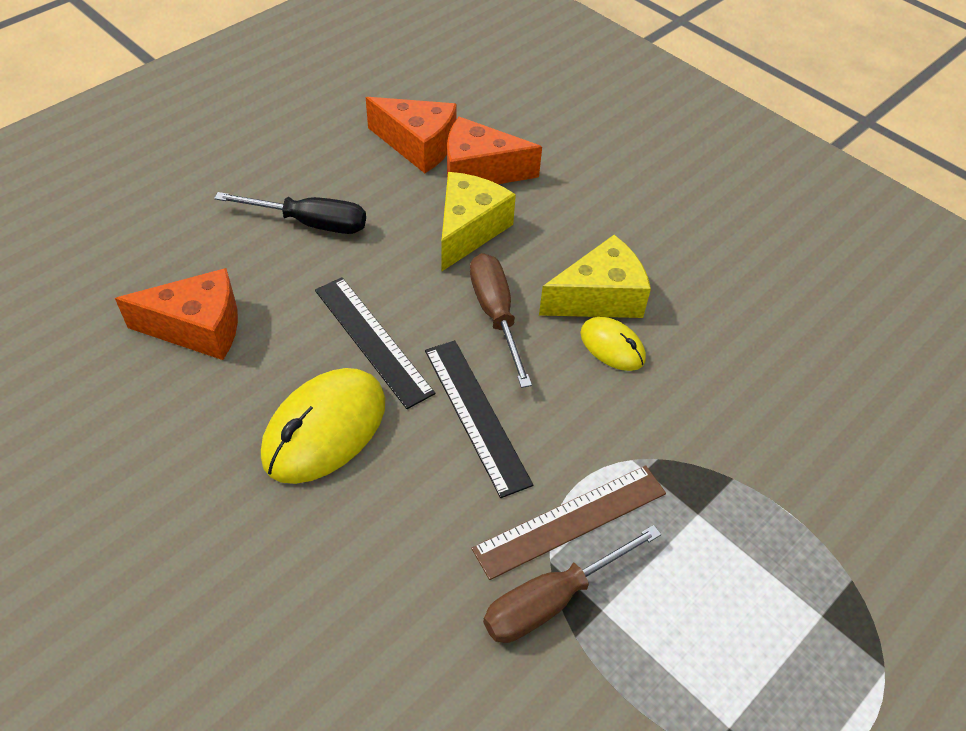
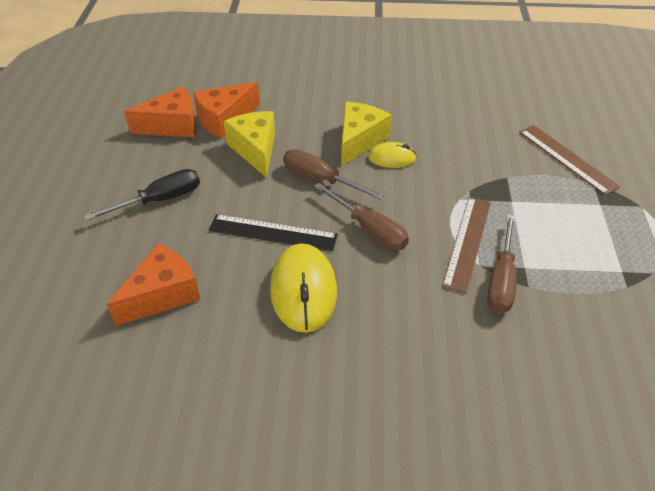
camera: 40 degrees left, 5 degrees down
(476, 415) = (369, 229): black ruler -> brown screwdriver
(857, 517) = (567, 158): none -> brown ruler

